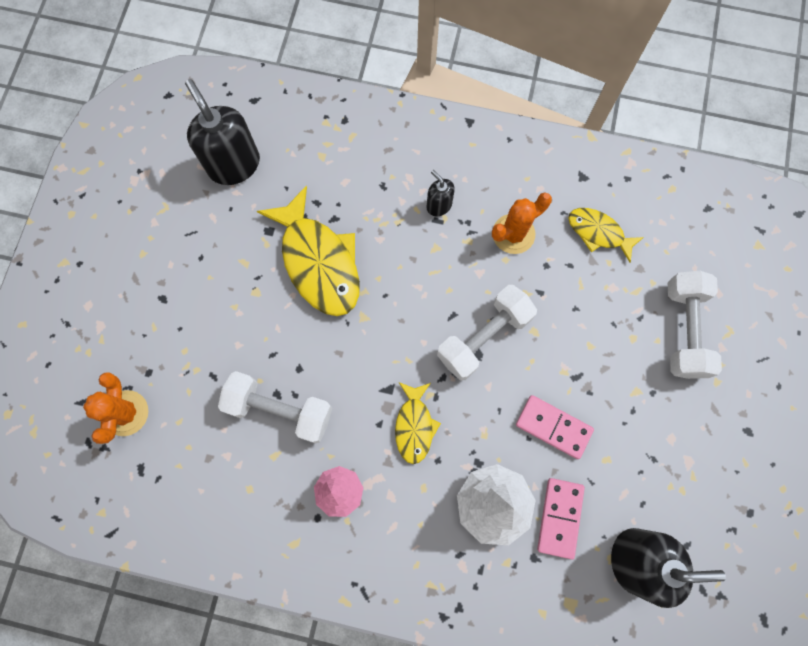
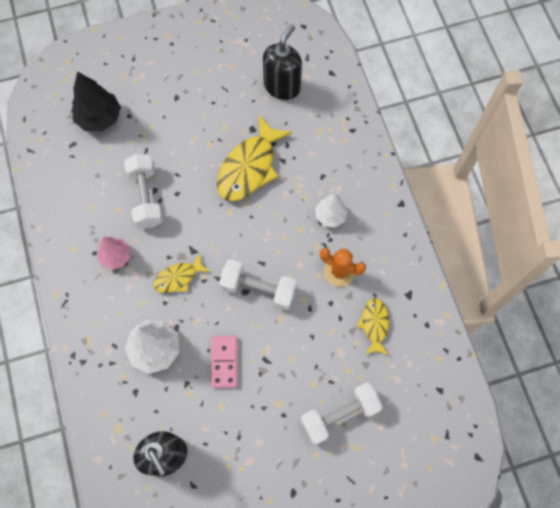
camera: 60 degrees right, 5 degrees down
(126, 413) = (99, 118): orange cactus -> black tree
(439, 205) = (330, 216): black soap dispenser -> white tree
(559, 517) = (168, 394): pink domino -> none

